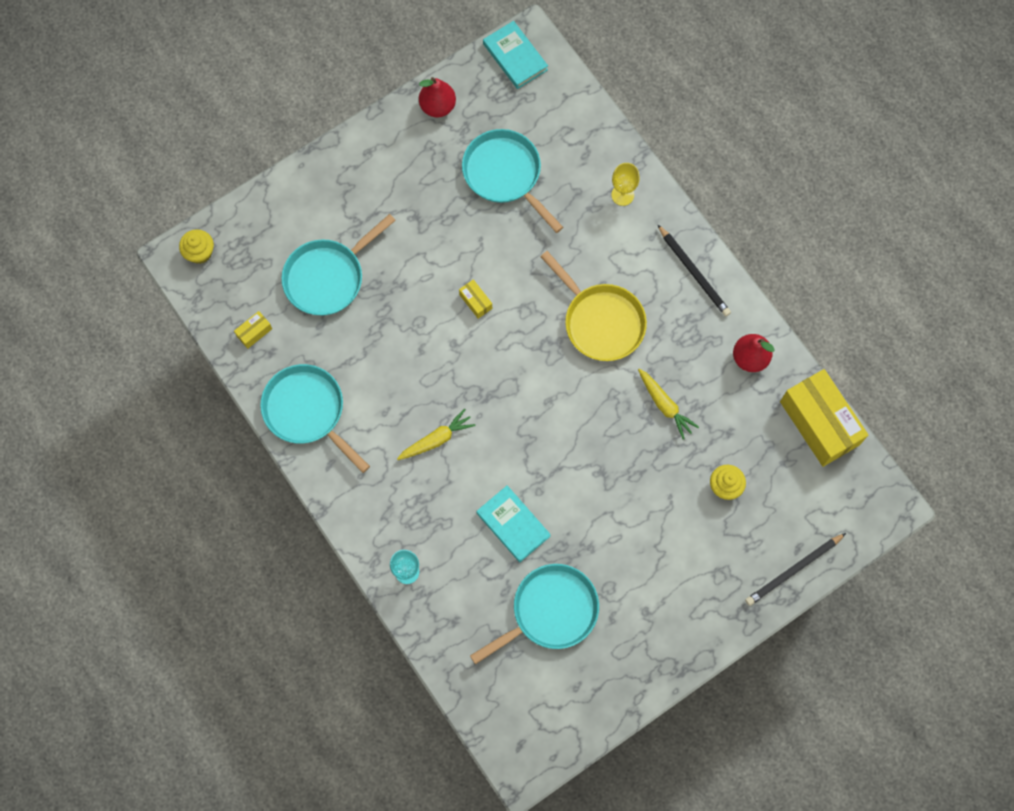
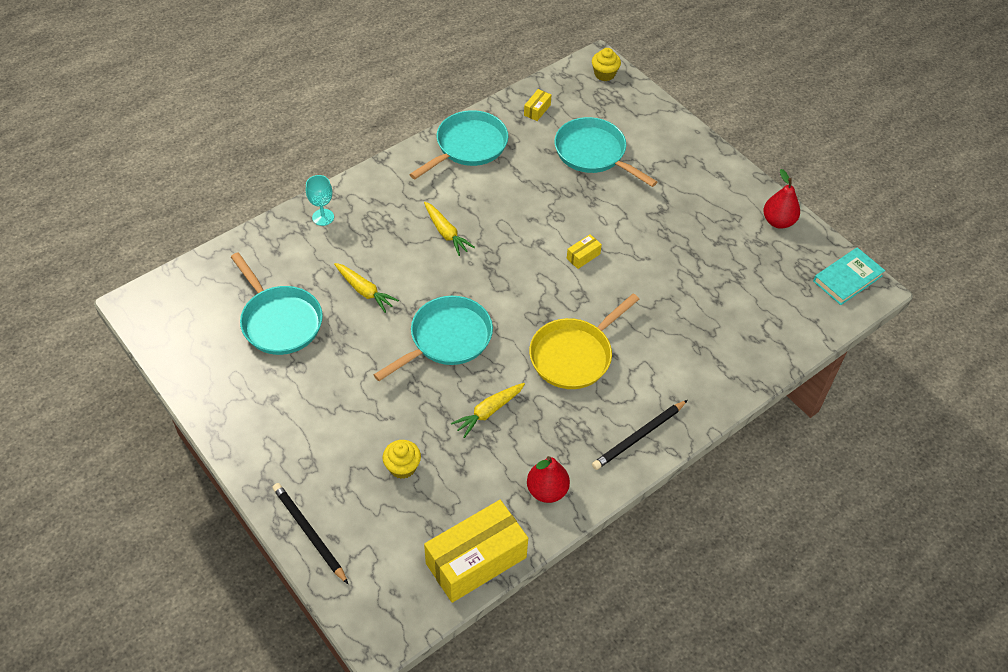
camera: 85 degrees right, 20 degrees down
(254, 332) = (537, 110): yellow box -> yellow box turned 75 degrees clockwise
(505, 175) = (718, 274): turquoise pan -> turquoise pan (446, 339)
(513, 524) = (364, 291): turquoise book -> yellow carrot
(622, 195) = (715, 371): yellow goblet -> none

